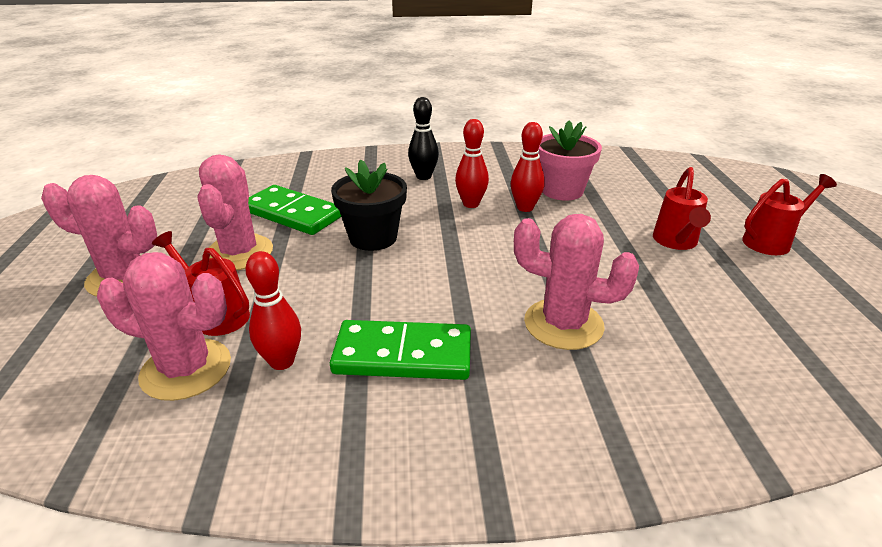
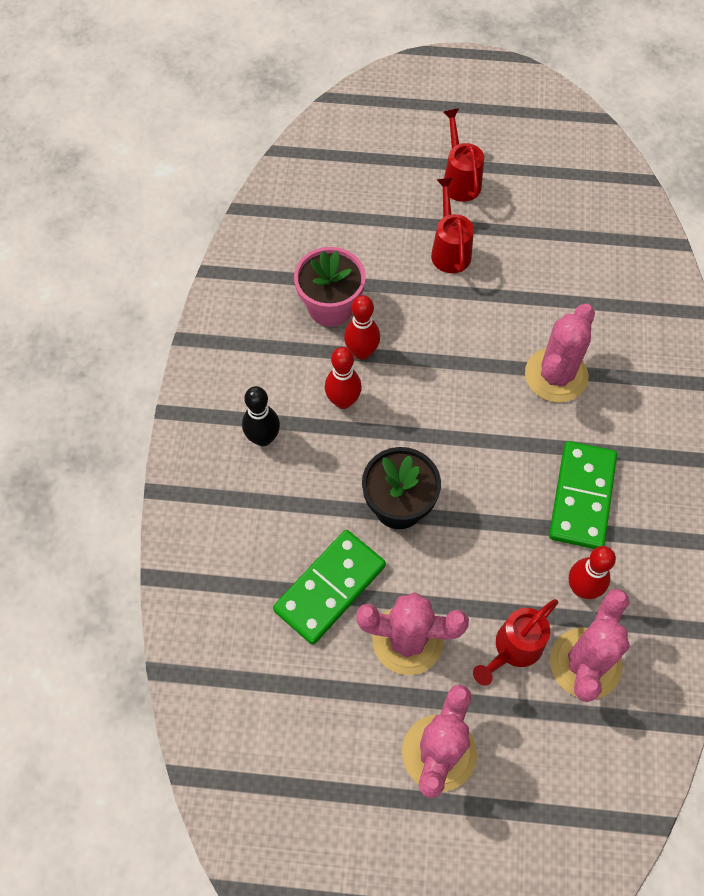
camera: 80 degrees left, 30 degrees up
(676, 242) = (449, 250): red watering can -> red watering can turned 120 degrees counterclockwise

